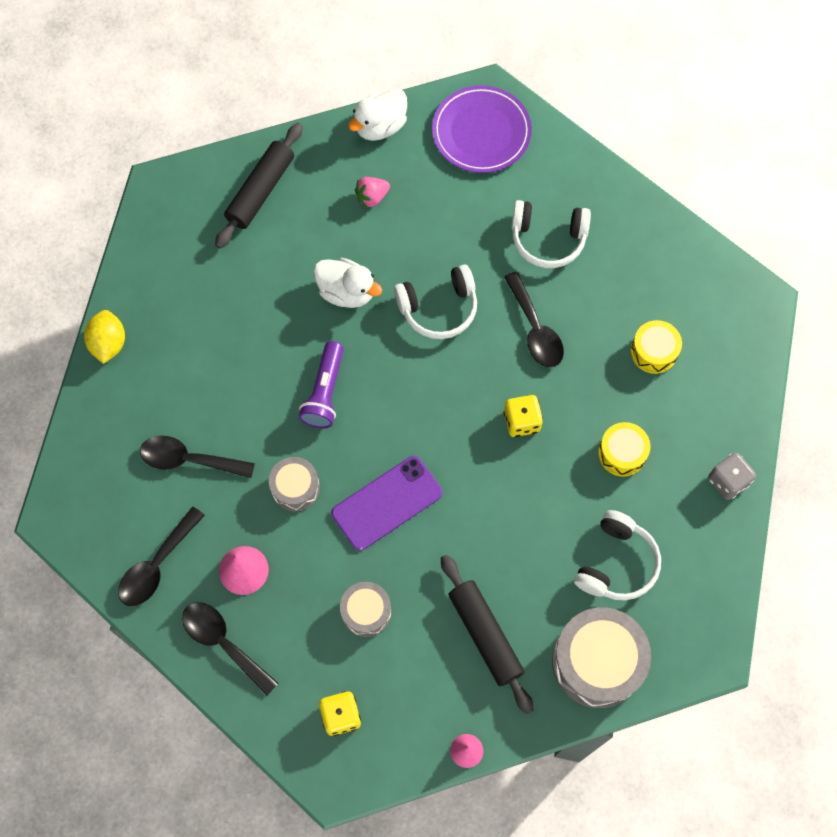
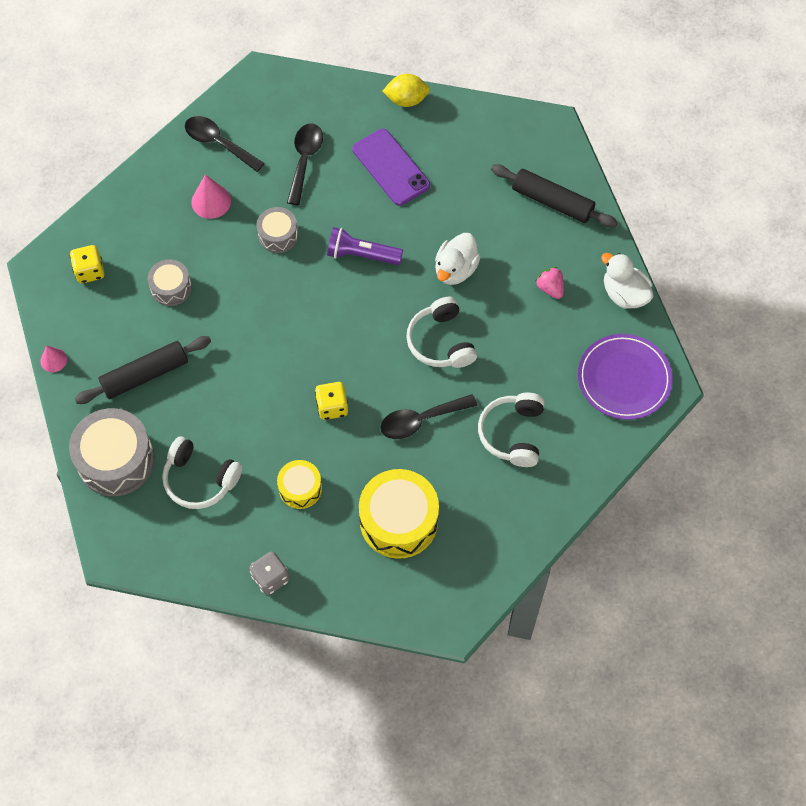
camera: 90 degrees right, 5 degrees down
(224, 643) = (153, 190): black spoon -> none
(387, 503) = (262, 302): purple phone -> purple phone (391, 167)
(653, 352) = (398, 521): yellow drum -> yellow drum, size x1.80

